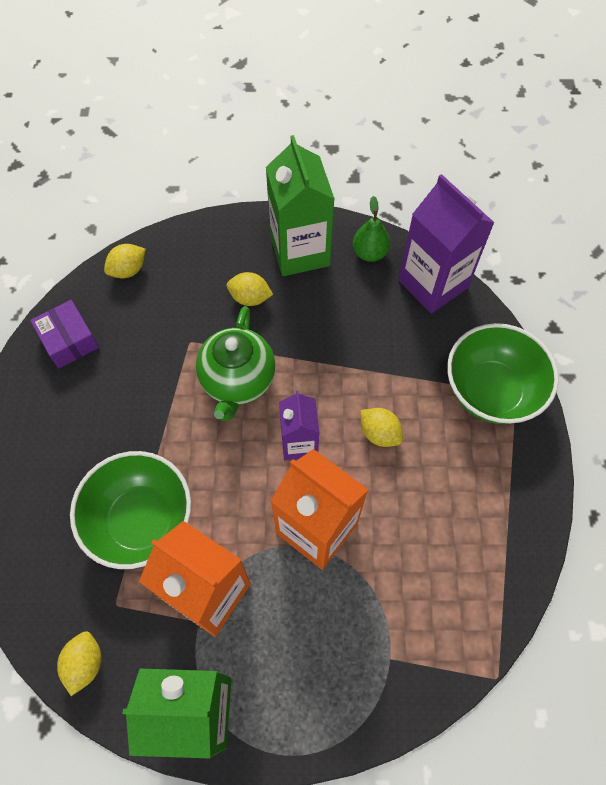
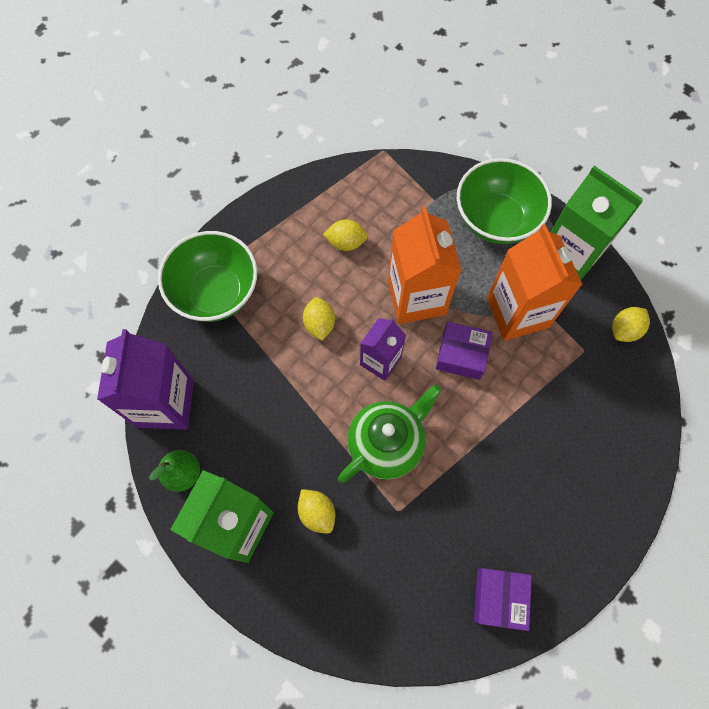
camera: 140 degrees left, 5 degrees up
(128, 270) = (399, 635): yellow lemon -> yellow lemon (346, 242)
(141, 520) = (532, 393): green bowl -> green bowl (496, 219)
(232, 505) = (461, 355): none -> purple box

